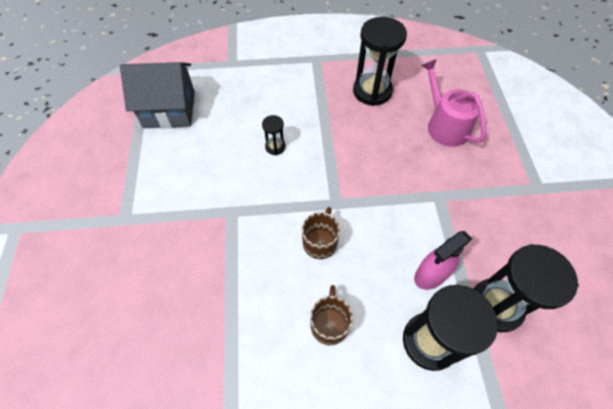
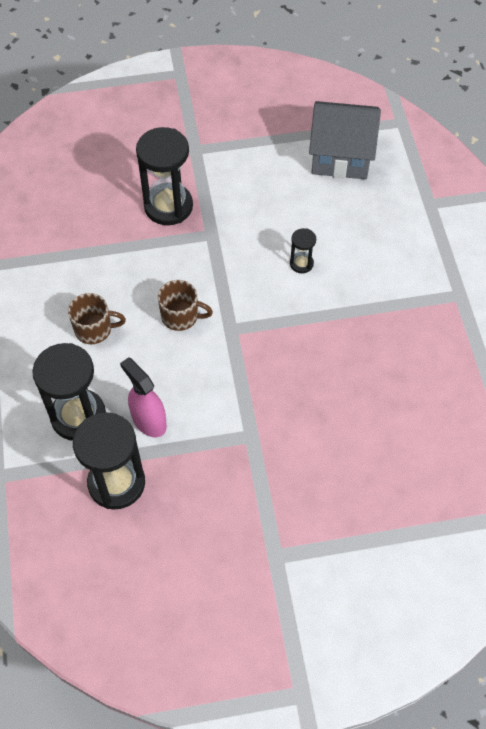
camera: 85 degrees right, 0 degrees up
(169, 109) = (341, 156): grey house -> grey house turned 75 degrees counterclockwise
(372, 91) = (411, 363): black hourglass -> black hourglass (168, 206)
(444, 125) = (365, 450): pink watering can -> none

